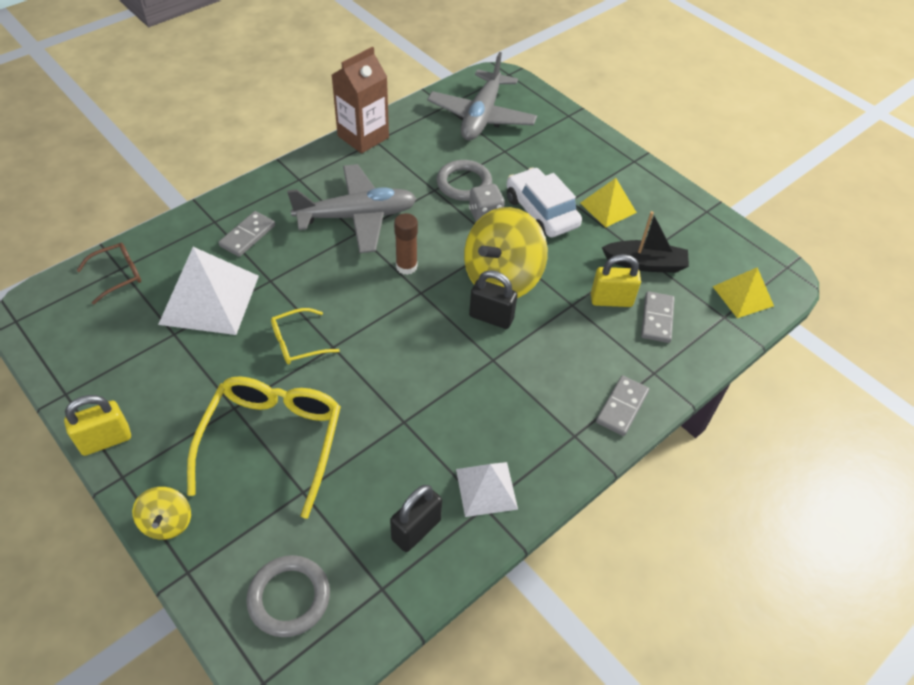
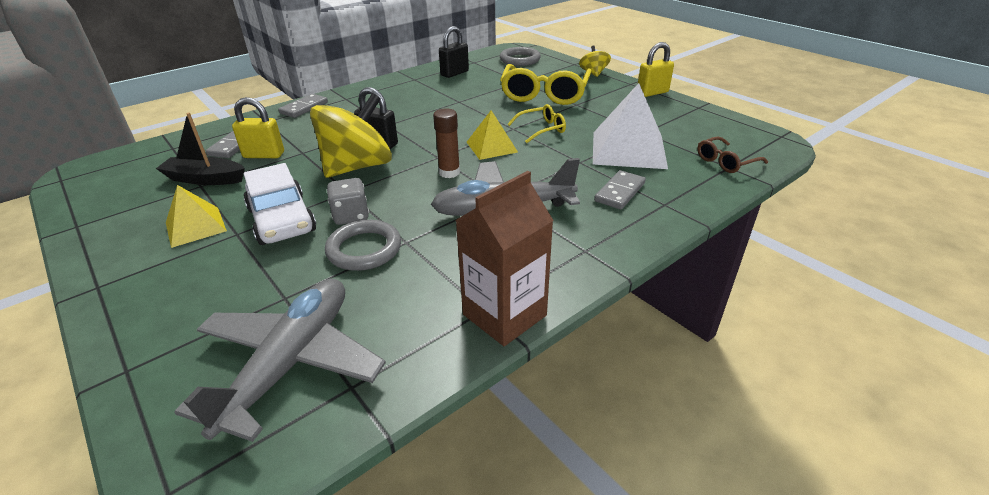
camera: 175 degrees left, 15 degrees down
(486, 489) = (411, 83): white pyramid -> none
(743, 296) = (137, 160): yellow pyramid -> yellow pyramid (491, 147)

